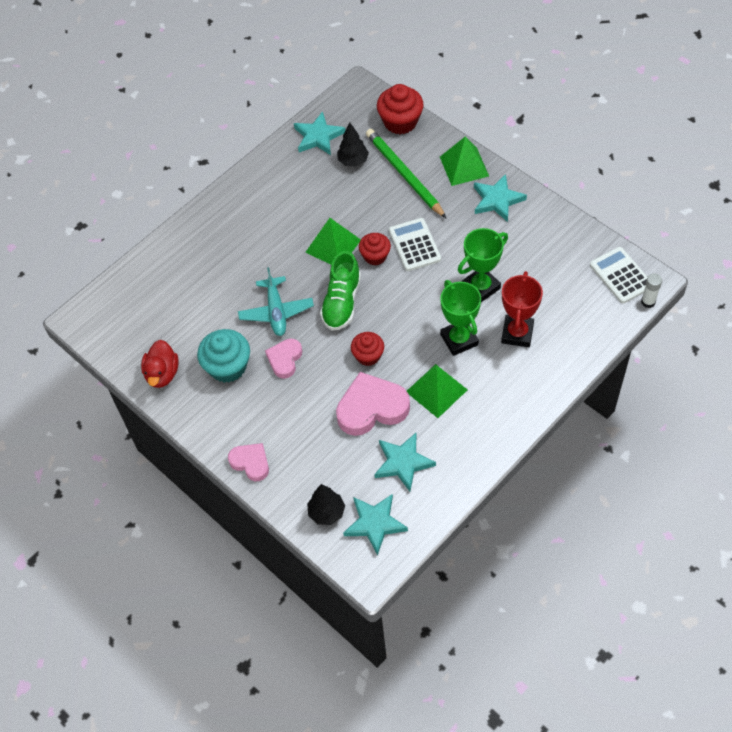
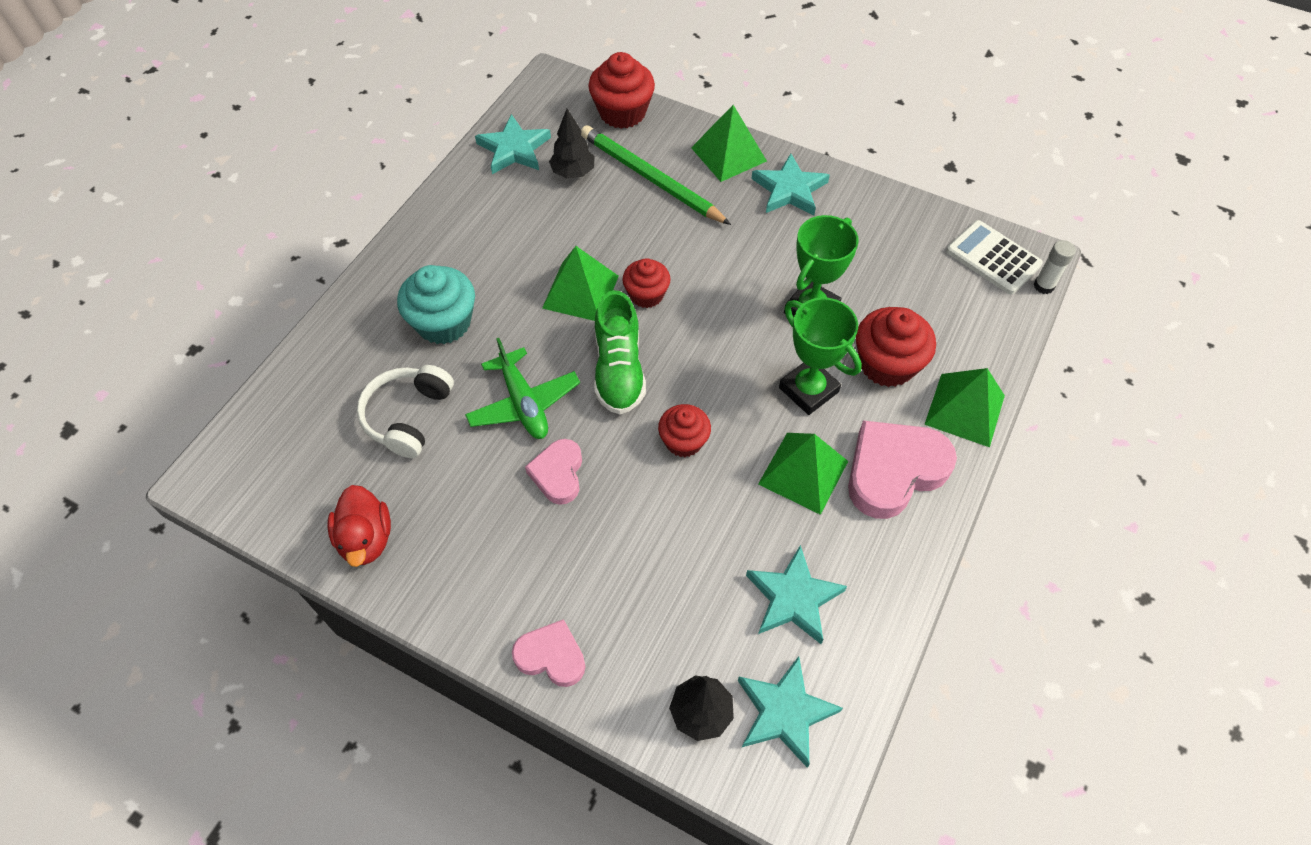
camera: 20 degrees left, 0 degrees up
(204, 305) = (408, 416): none -> white headphones
(227, 366) = (470, 504): turquoise cupcake -> turquoise cupcake (444, 322)
(276, 311) = (523, 403): turquoise plane -> green plane
(371, 408) = (715, 521): pink heart -> pink heart (894, 471)
(414, 245) = (697, 269): white calculator -> none
(517, 333) = (887, 364): red trophy -> red cupcake
(557, 373) = (965, 409): none -> green pyramid

